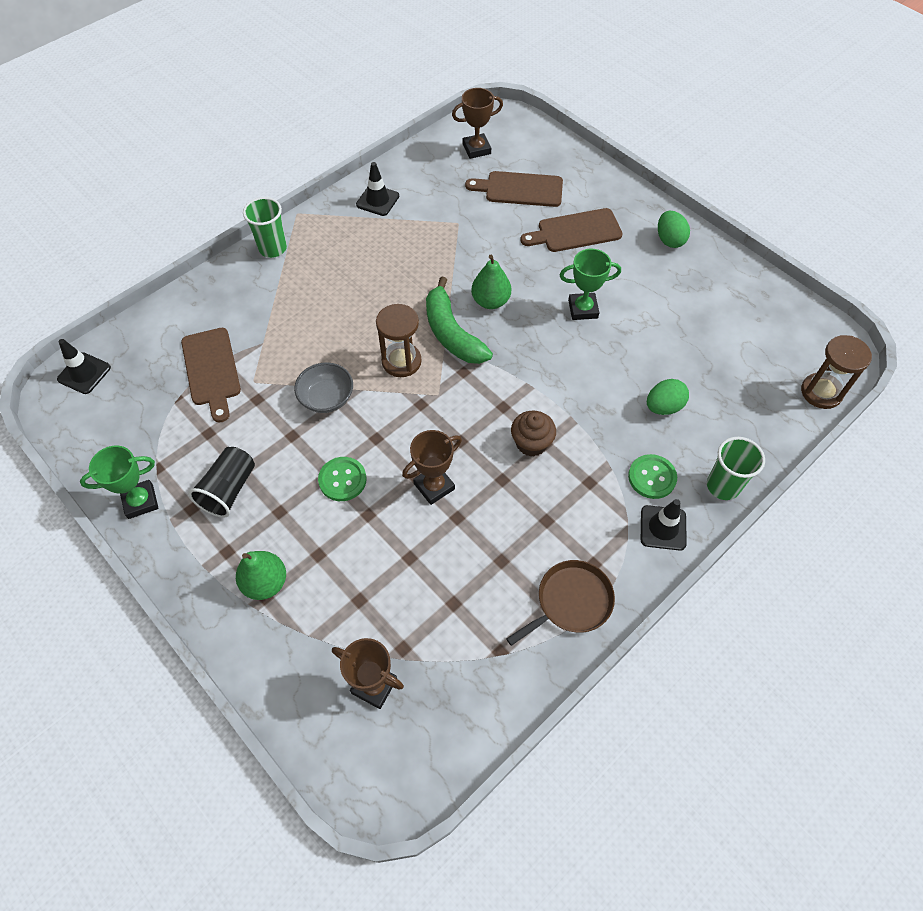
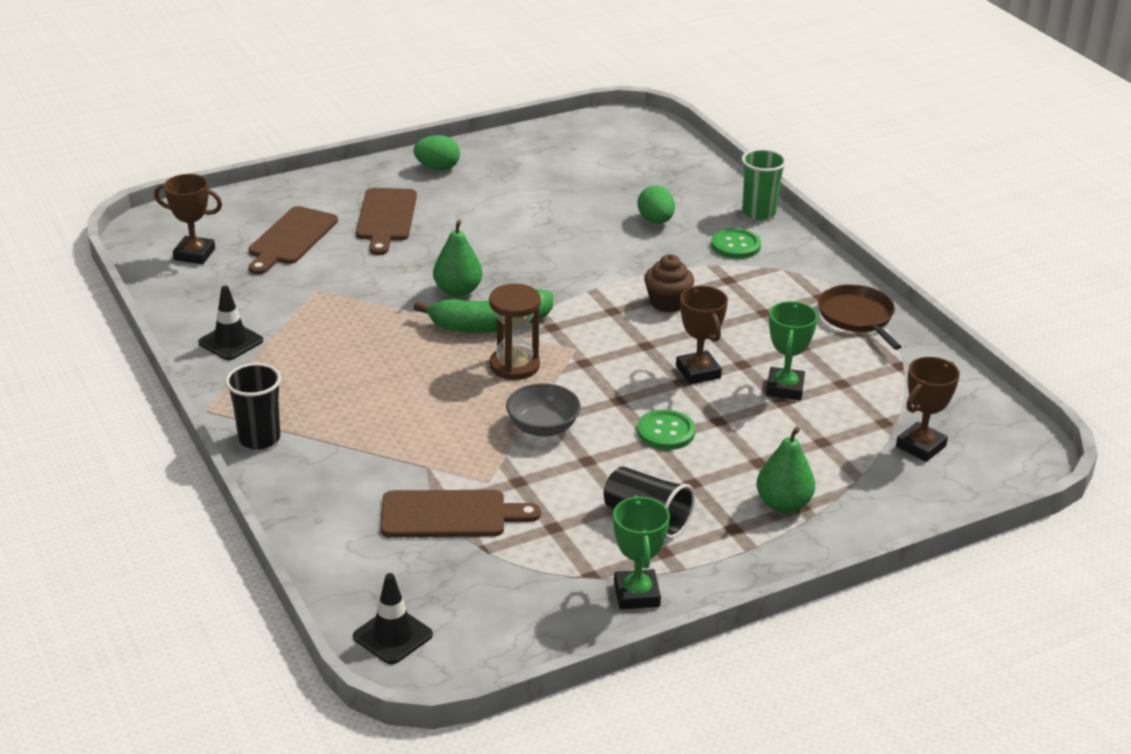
camera: 75 degrees left, 25 degrees down
(273, 248) = (259, 439): green cup -> black cup
(476, 149) = (194, 254): brown trophy -> brown trophy turned 75 degrees counterclockwise
(583, 309) = (504, 237): green trophy -> green trophy (785, 388)
(663, 528) = (793, 252): black traffic cone -> none
(821, 392) = (675, 141): brown hourglass -> none

